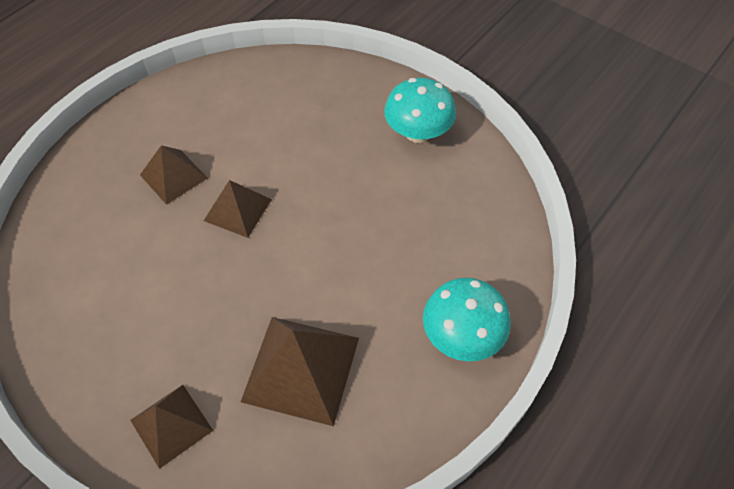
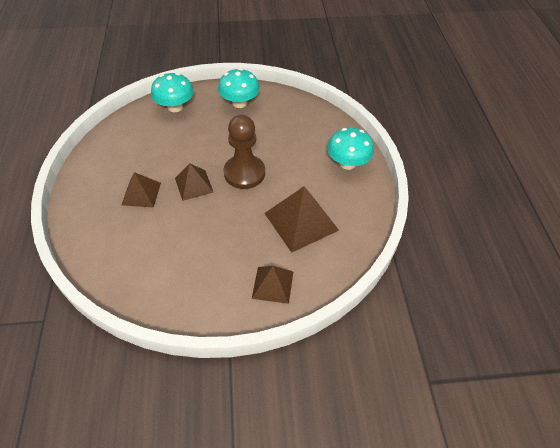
camera: 45 degrees left, 5 degrees down
(311, 240) = (244, 173): none -> brown pawn
(333, 85) = (175, 107): none -> turquoise mushroom

